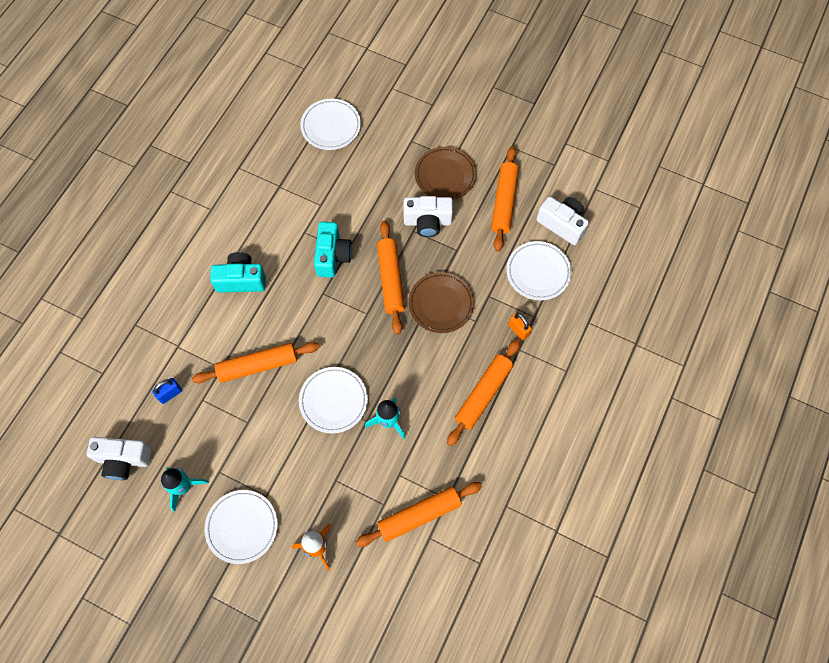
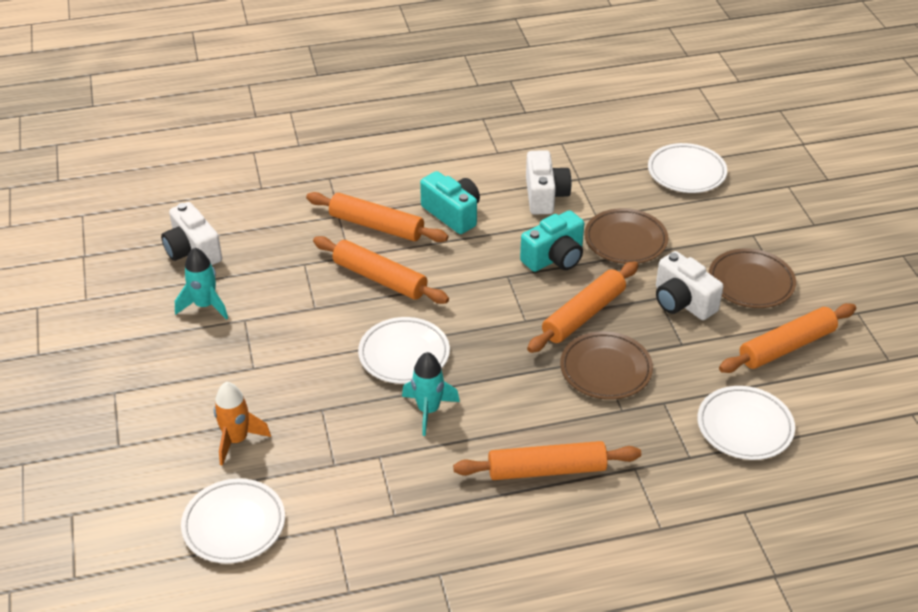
camera: 50 degrees right, 25 degrees down
(170, 394) = (287, 240): blue padlock -> none
(242, 527) = (204, 370): white plate -> white plate (234, 525)
(354, 207) = (625, 240): none -> brown plate
(419, 515) = (351, 502): orange rolling pin -> orange rolling pin (376, 226)
(518, 330) = (656, 453): orange padlock -> none
(562, 224) = (828, 411): white camera -> white camera (545, 196)

